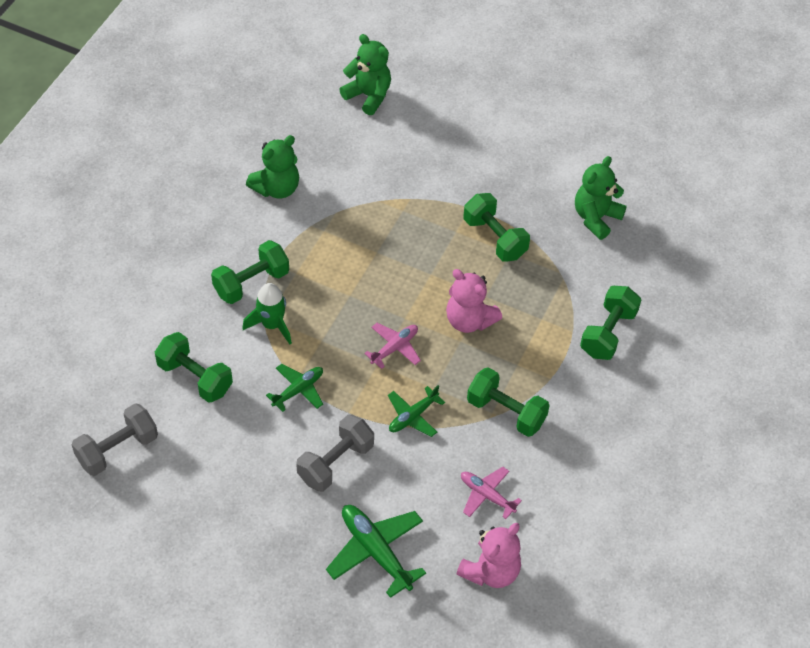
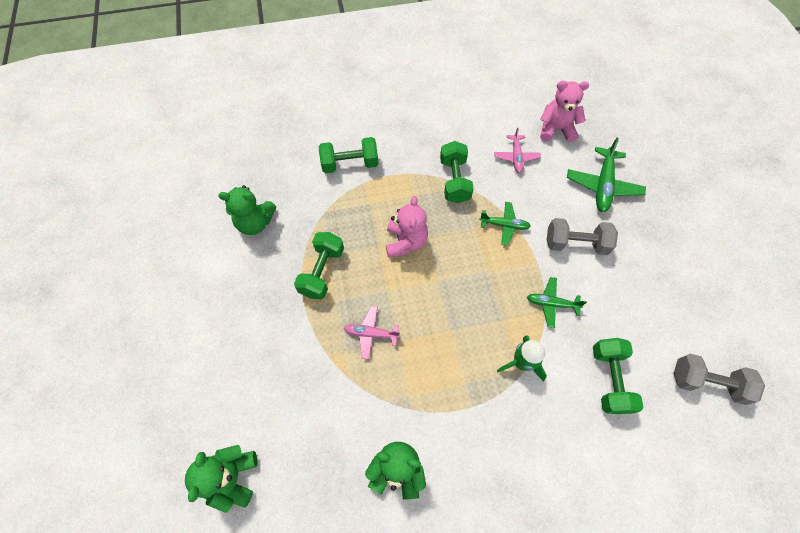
camera: 125 degrees left, 10 degrees up
(251, 283) = (501, 409): green dumbbell -> none
(395, 348) = (466, 270): pink plane -> pink plane (371, 333)

